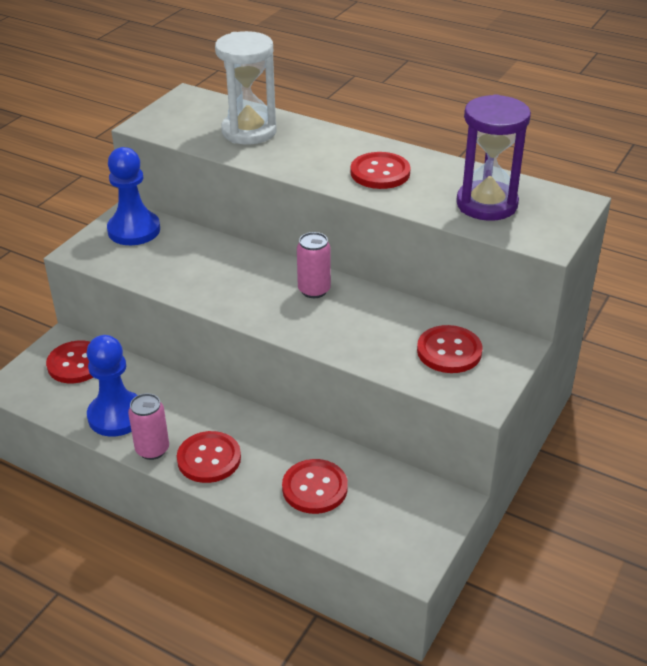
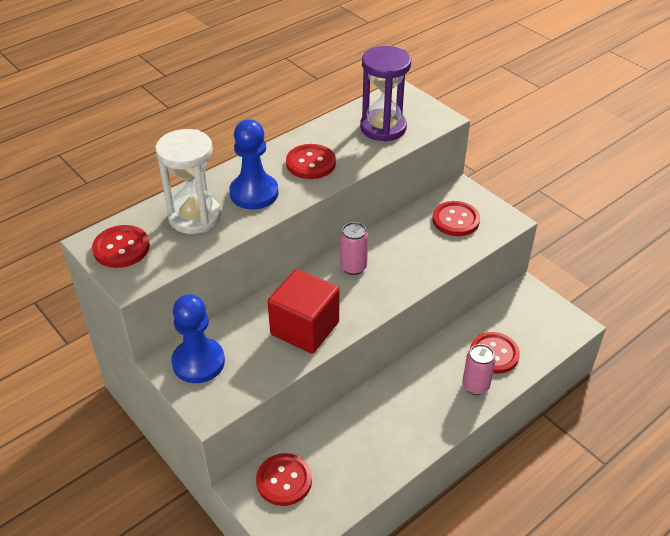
camera: 70 degrees left, 5 degrees up
(116, 416) = (369, 461): blue pawn -> blue pawn (254, 193)
(152, 449) = (420, 443): pink can -> pink can (475, 386)
(205, 279) = (305, 328): none -> red cube
(209, 459) = (443, 408): red button -> red button (121, 248)

